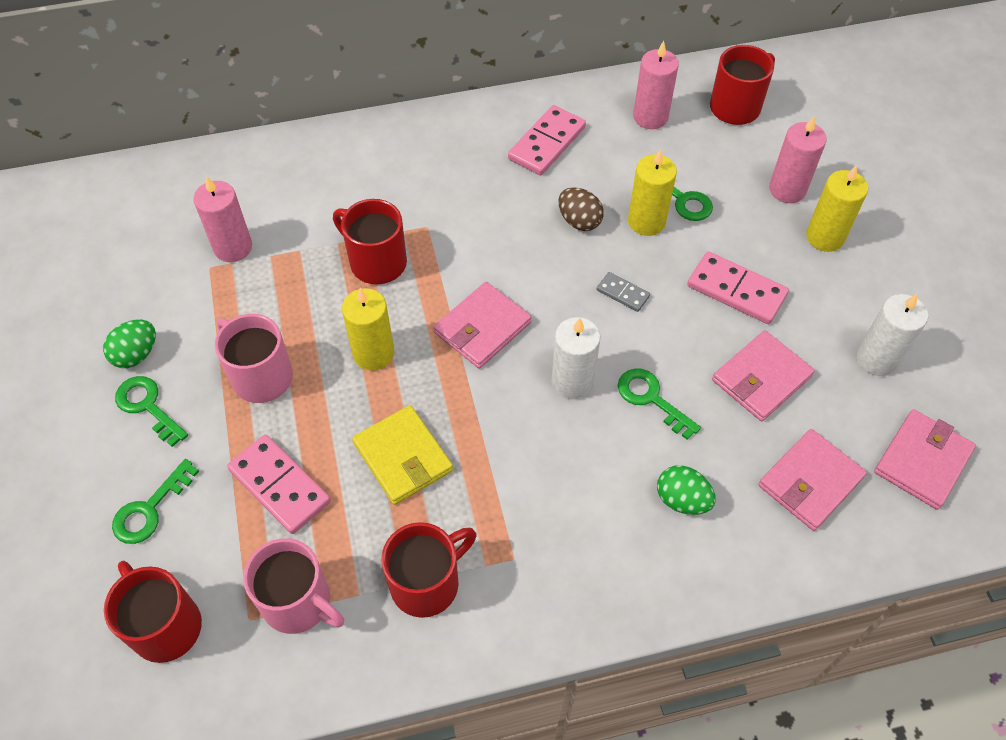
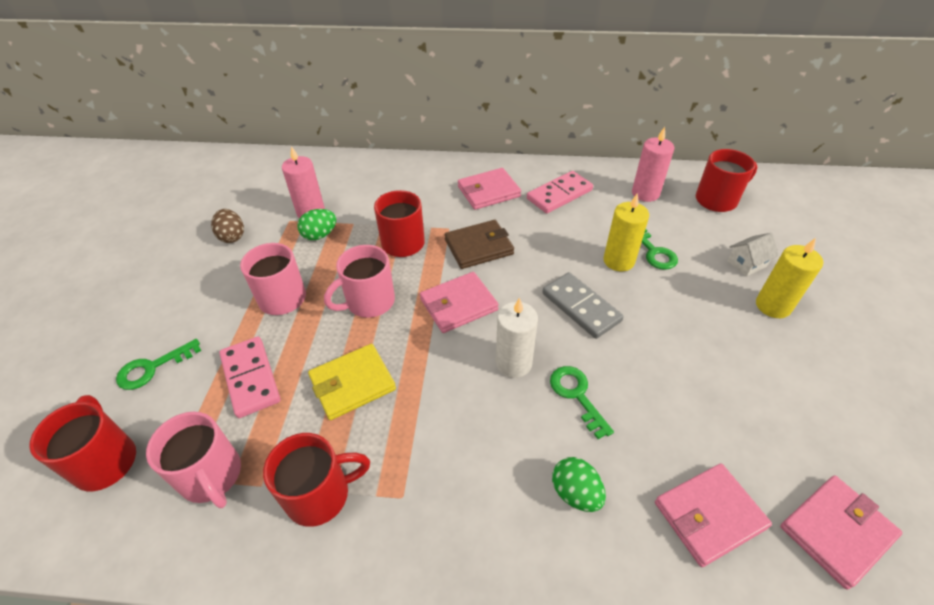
camera: 20 degrees right, 10 degrees down
(136, 354) = (210, 262): green egg -> green egg (320, 235)
(147, 406) = (196, 297): green key -> none
(373, 353) = (369, 302): yellow candle -> pink mug
(403, 457) = (352, 383): yellow wallet -> yellow wallet turned 75 degrees clockwise
(475, 244) = (479, 247): none -> brown wallet
(579, 221) = (564, 249): brown egg -> brown egg (232, 236)
(622, 293) = (581, 307): grey domino -> grey domino, size x1.86
(736, 290) = (680, 328): pink domino -> none
(761, 378) = (684, 405): pink wallet -> pink wallet (488, 191)
(787, 189) = (746, 264): pink candle -> white house
(877, 359) = (804, 419): white candle -> none

